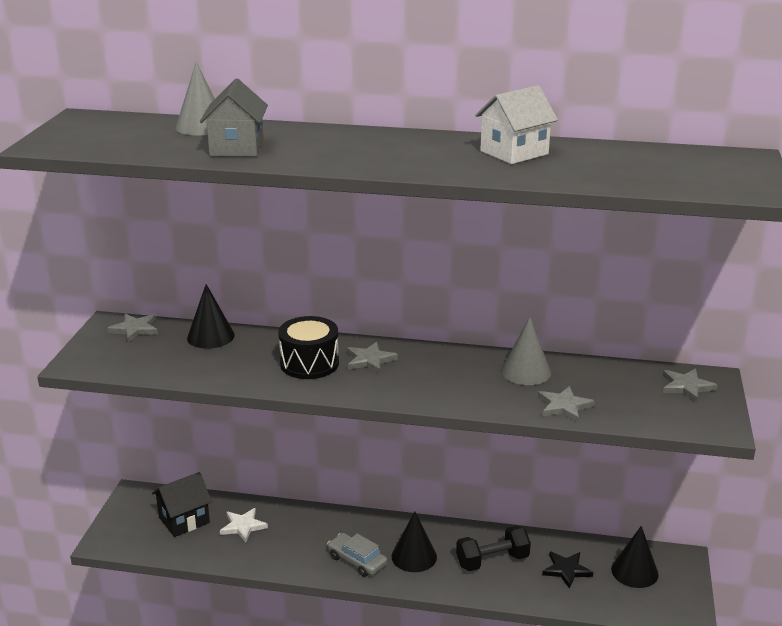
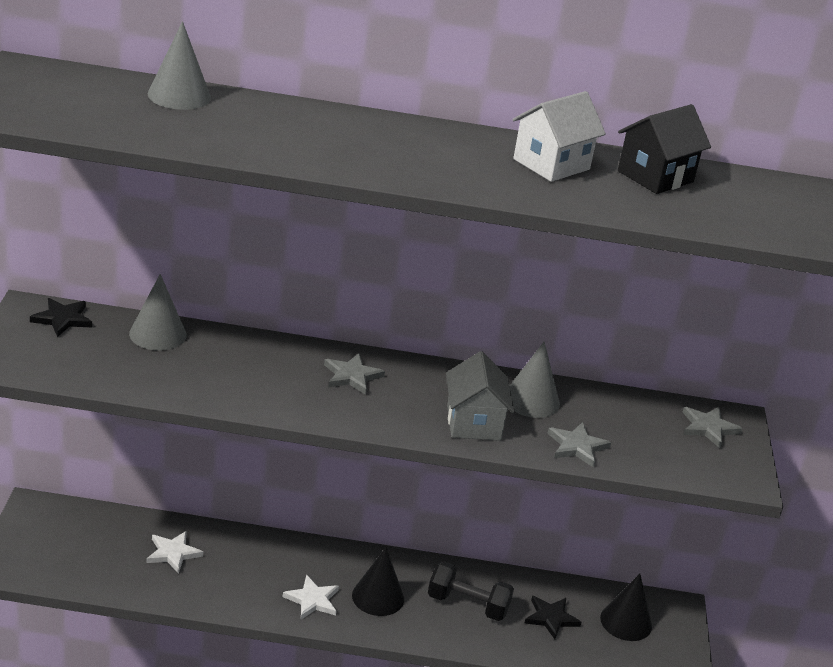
camera: 10 degrees left, 5 degrees up
(134, 329) = (62, 319): grey star -> black star
(184, 520) = (100, 543): black house -> black house (655, 176)
(210, 336) = (158, 334): black cone -> grey cone
(237, 148) = (230, 133): grey house -> grey house (473, 423)
(309, 363) = (282, 377): black drum -> none
(357, 560) = (312, 600): grey car -> white star
(492, 561) = (467, 605): black dumbbell -> black dumbbell turned 45 degrees clockwise

